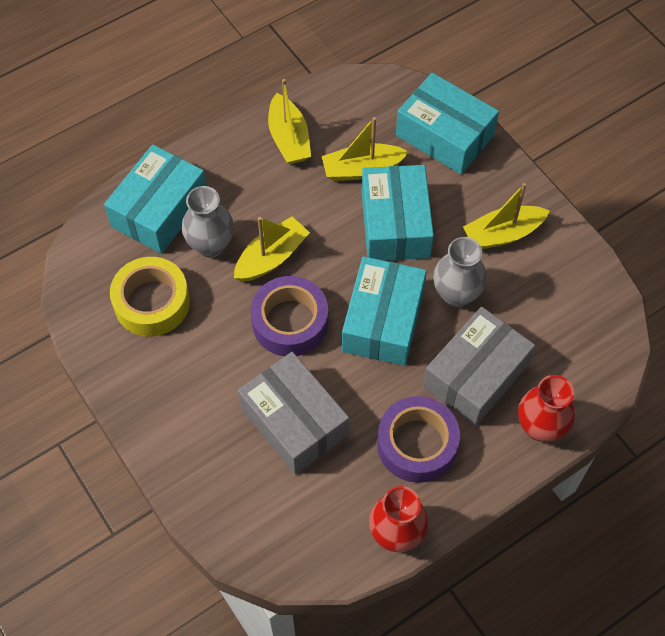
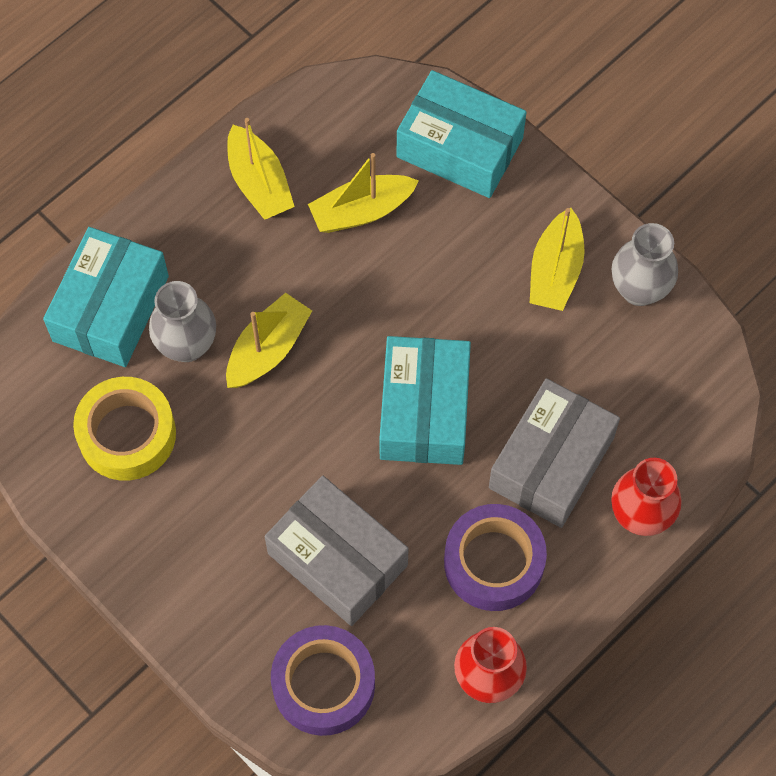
camera: 10 degrees left, 5 degrees up
(290, 322) = (308, 431): purple tape -> purple tape (323, 684)
(395, 224) = (417, 279): turquoise box -> none
(456, 294) = (510, 361): grey vase -> grey vase (639, 289)
(503, 234) = (555, 271): yellow boat -> yellow boat turned 45 degrees counterclockwise

